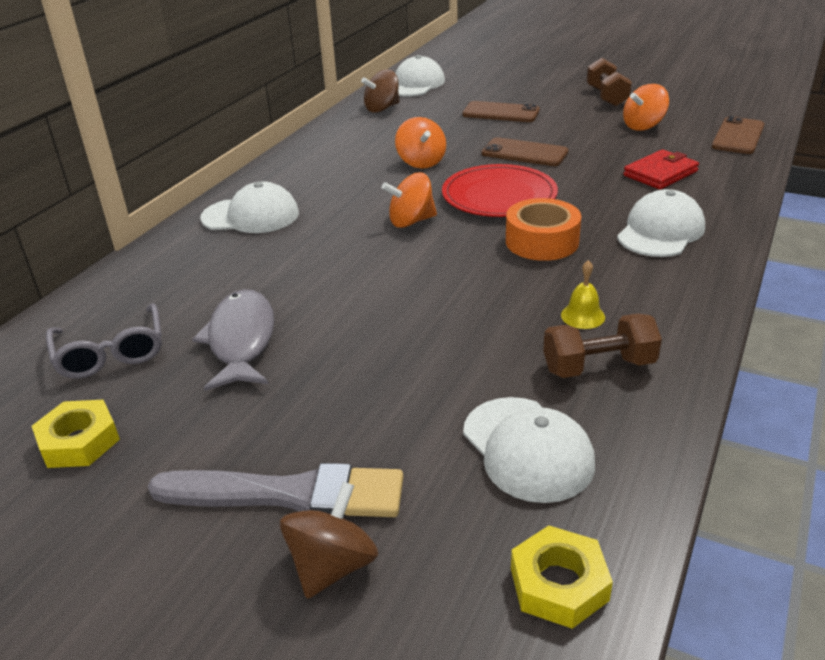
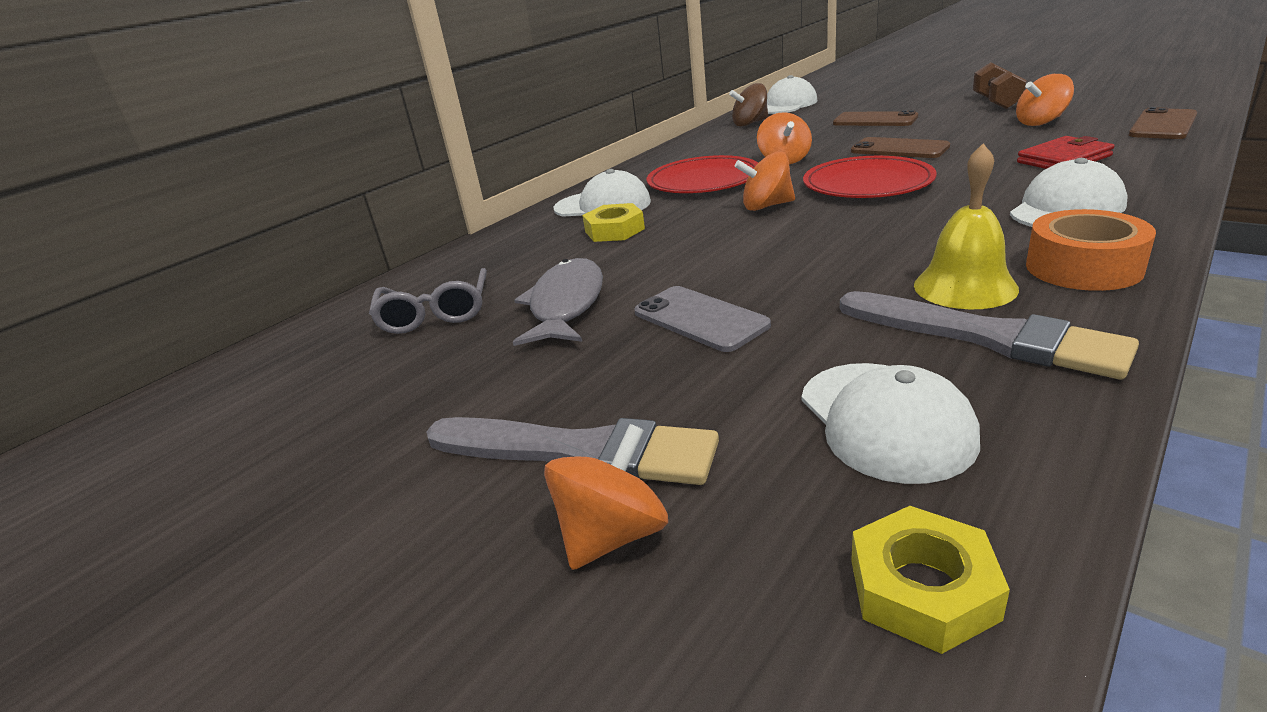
camera: 15 degrees right, 5 degrees down
(79, 441) = (377, 388): yellow nut -> yellow nut (614, 230)
(332, 566) = (613, 535): brown spinning top -> orange spinning top
(347, 186) = (703, 180): none -> red plate
(369, 354) = (700, 319): none -> grey phone
(542, 241) = (915, 220): orange tape -> orange tape (1083, 267)
(583, 316) = (965, 286): yellow bell -> yellow bell, size x1.80
(598, 366) = (986, 336): brown dumbbell -> grey brush

